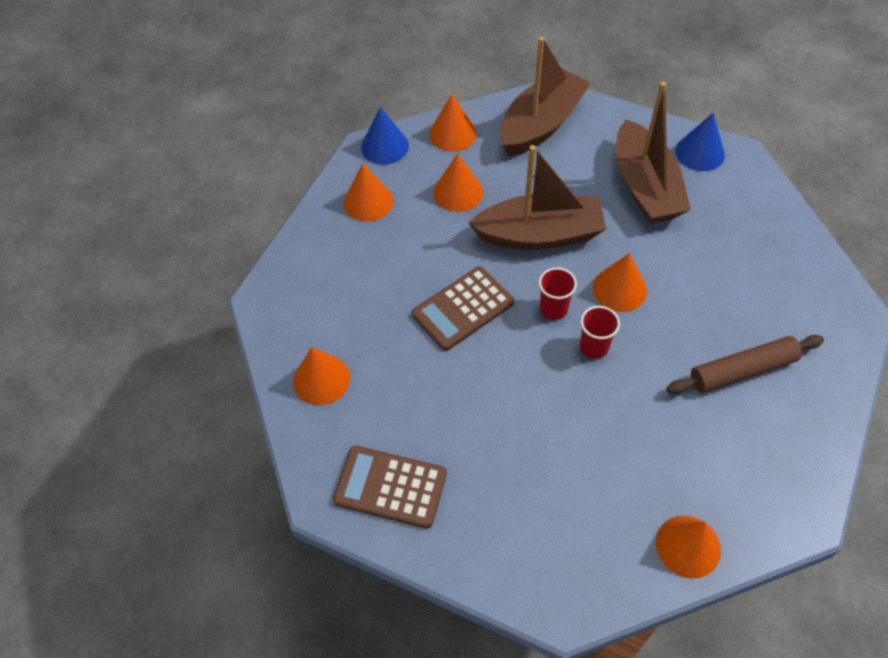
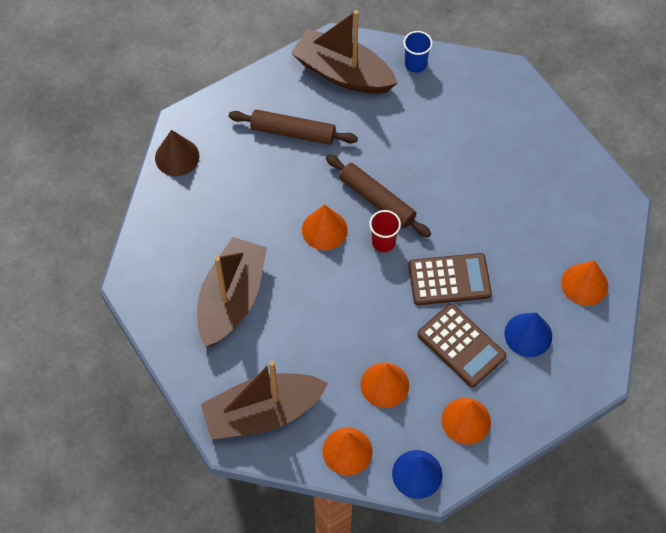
camera: 150 degrees left, 5 degrees up
(390, 487) = (574, 188): brown calculator -> brown calculator (461, 345)
(539, 235) = (348, 306): brown boat -> brown boat (343, 73)
(594, 347) = (377, 200): red cup -> brown rolling pin
(688, 546) = (415, 64): orange cone -> blue cup
(700, 152) = (159, 304): blue cone -> blue cone (528, 335)
(824, 278) = (177, 157): none -> brown cone

